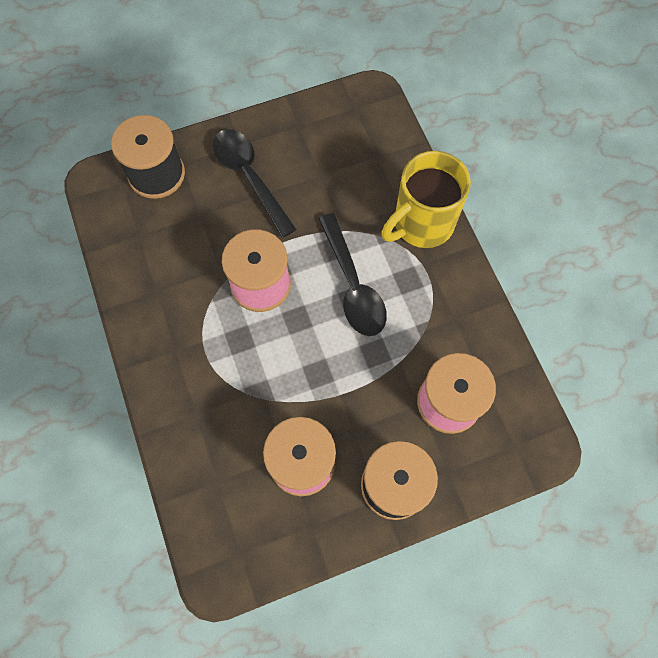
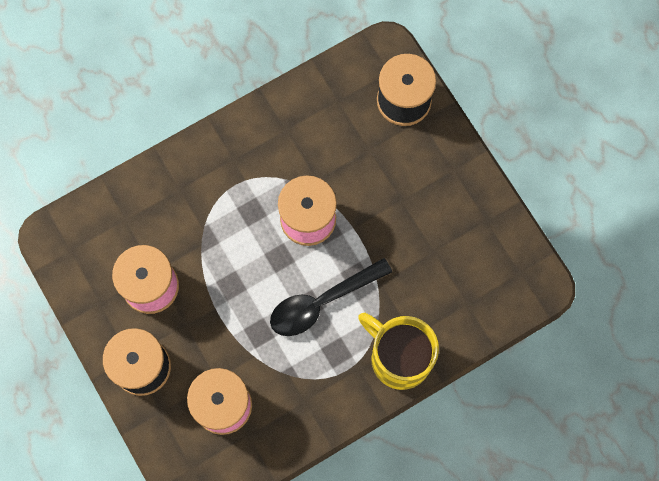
camera: 80 degrees right, 5 degrees up
(250, 178) = (417, 186): black spoon -> none

